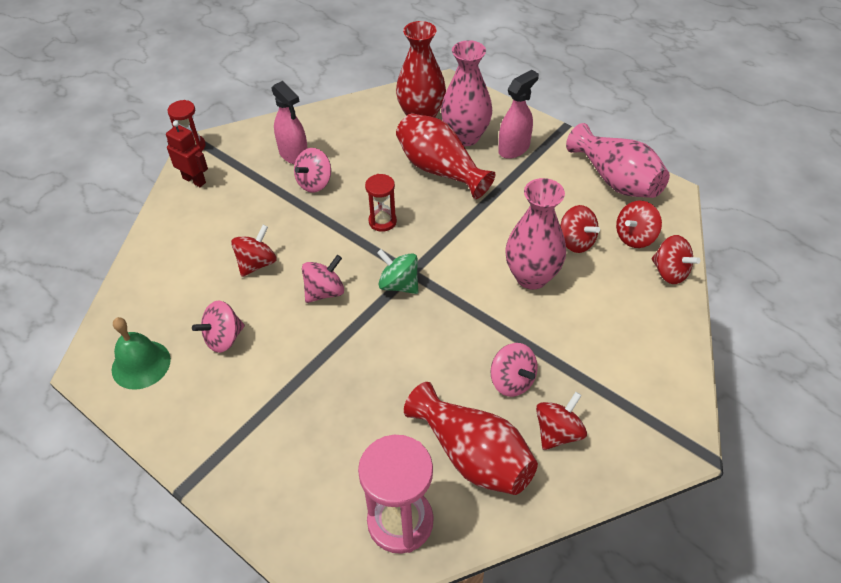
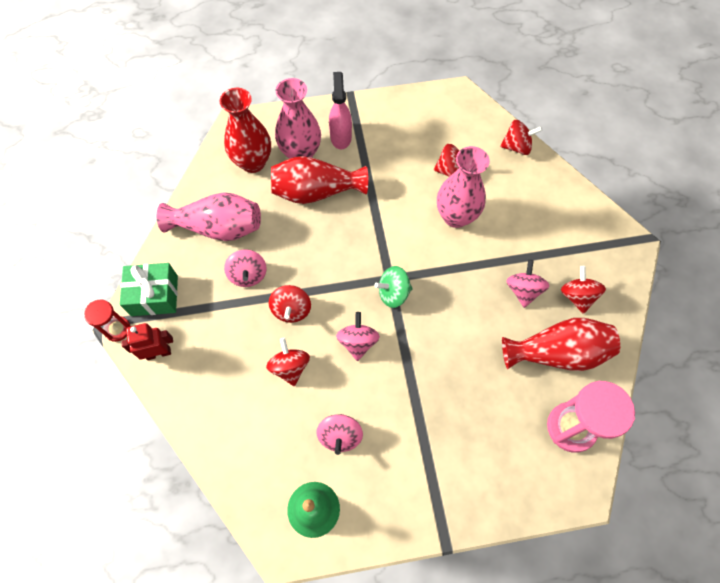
camera: 50 degrees left, 15 degrees up
(240, 145) = (154, 295): none -> green gift
(294, 155) = (204, 267): pink spray bottle -> none
(382, 221) = (328, 261): red hourglass -> none
(512, 381) = (523, 290): pink spinning top -> pink spinning top turned 90 degrees counterclockwise
(616, 180) = (422, 109): pink vase -> pink vase (218, 228)
(635, 237) = (475, 140): red spinning top -> red spinning top (291, 310)

